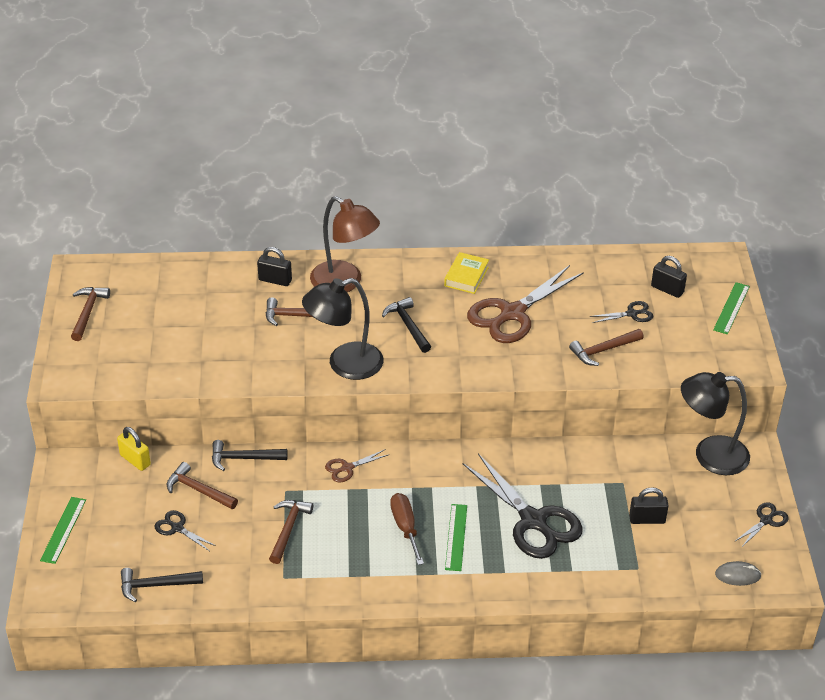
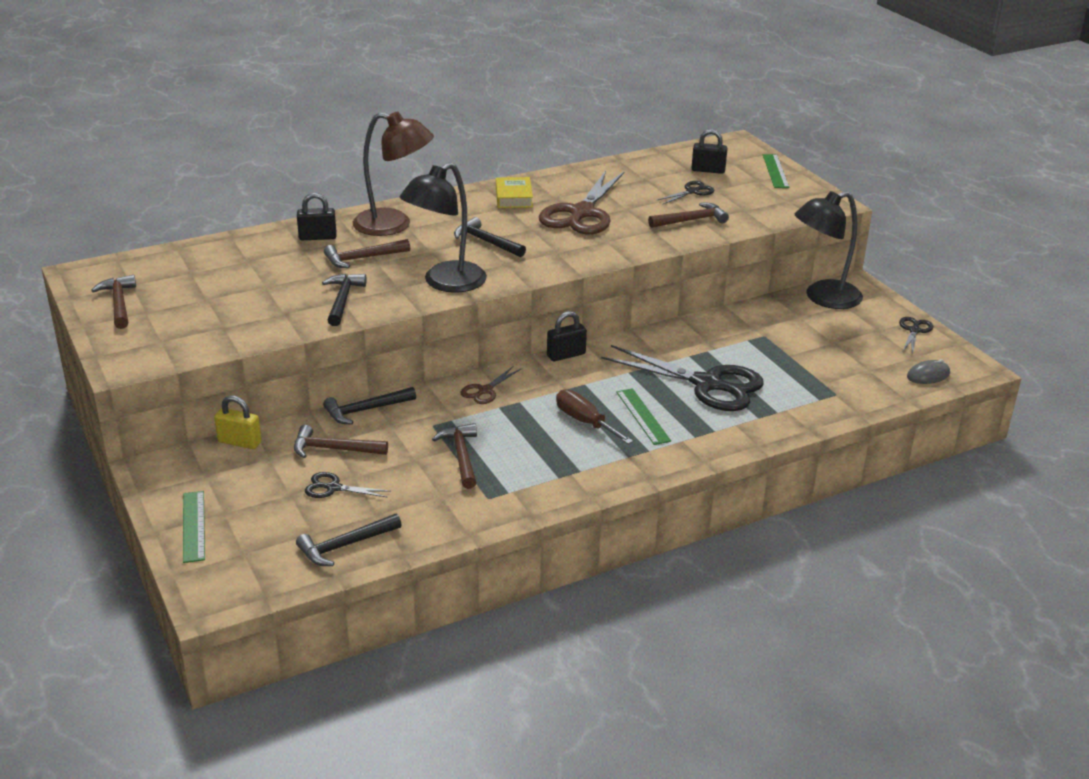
camera: 25 degrees left, 10 degrees down
(253, 360) = (342, 300): none -> black hammer
(603, 350) = (691, 220): brown hammer -> brown hammer turned 150 degrees counterclockwise
(647, 519) = (810, 356): black padlock -> black padlock (566, 355)

